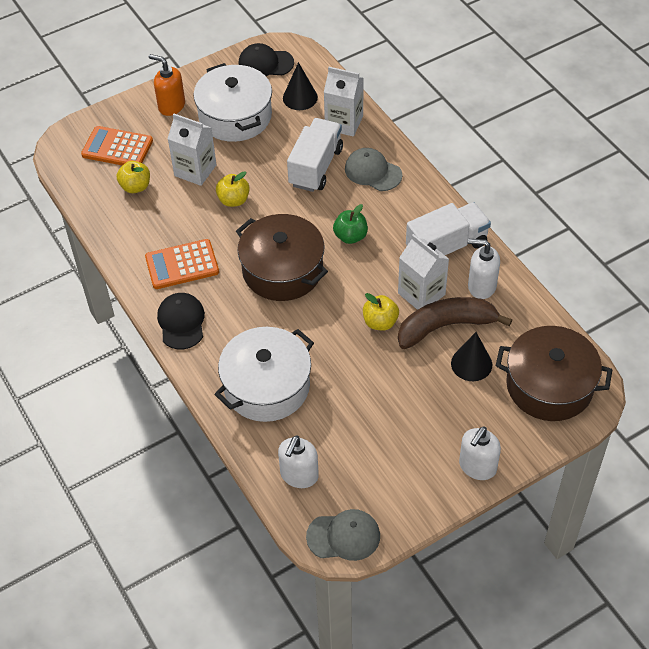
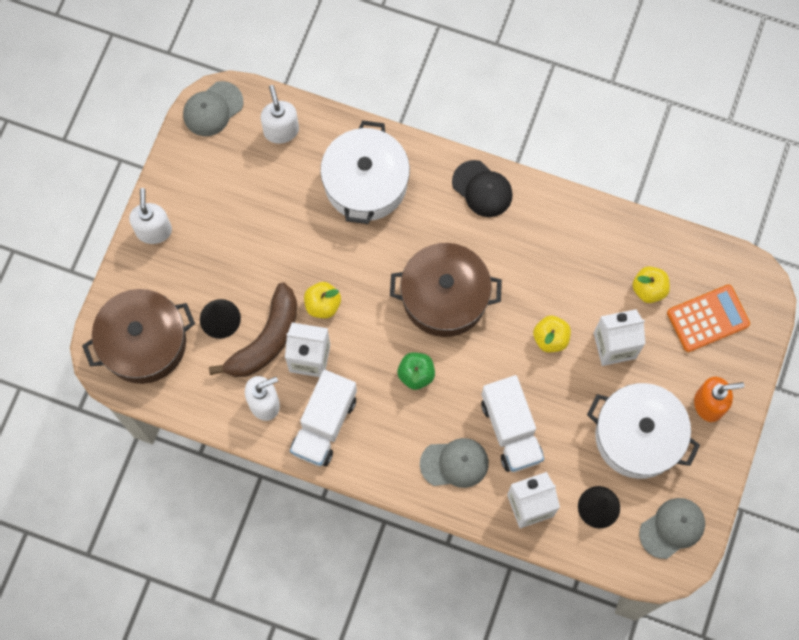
camera: 140 degrees right, 20 degrees up
(182, 265) = (532, 241): orange calculator -> none
(265, 63) = (672, 528): black cap -> grey cap

